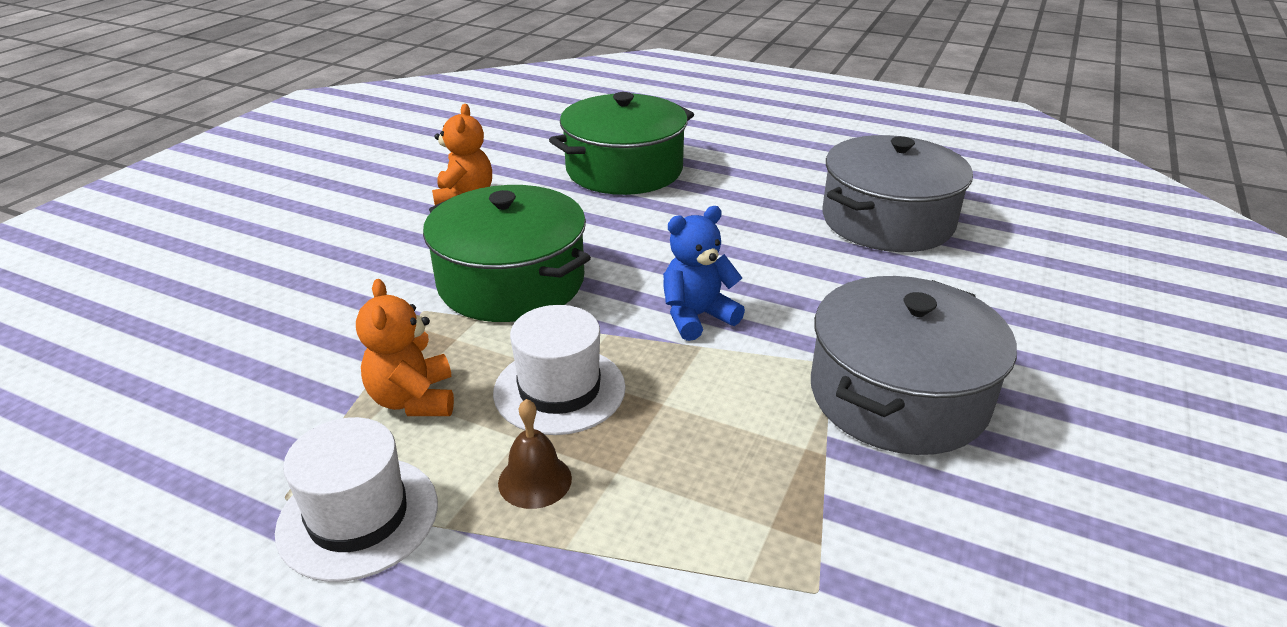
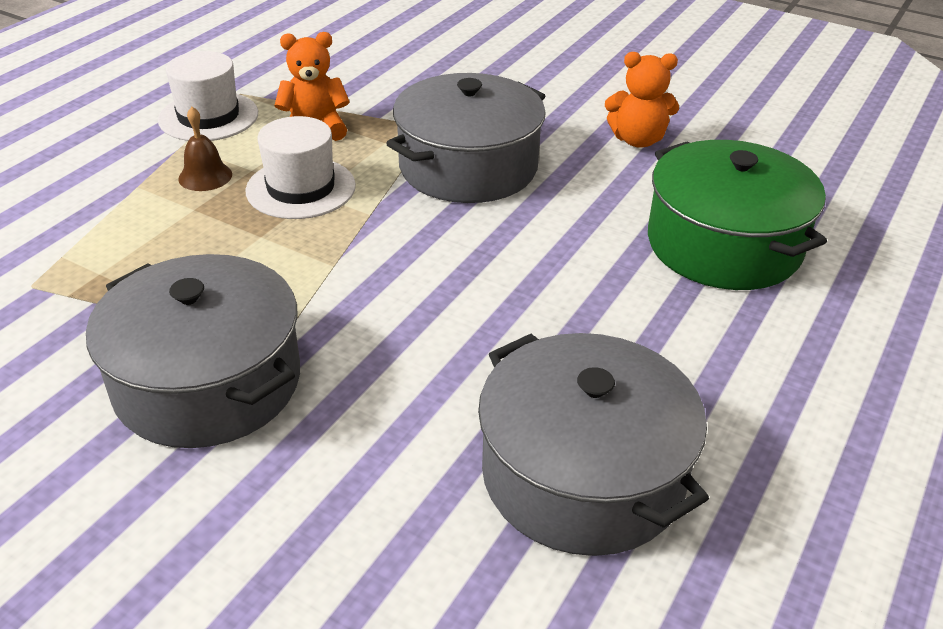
camera: 95 degrees right, 5 degrees up
(511, 282) = (468, 167): green pot -> grey pot
(697, 316) = (383, 268): blue teddy bear -> none

